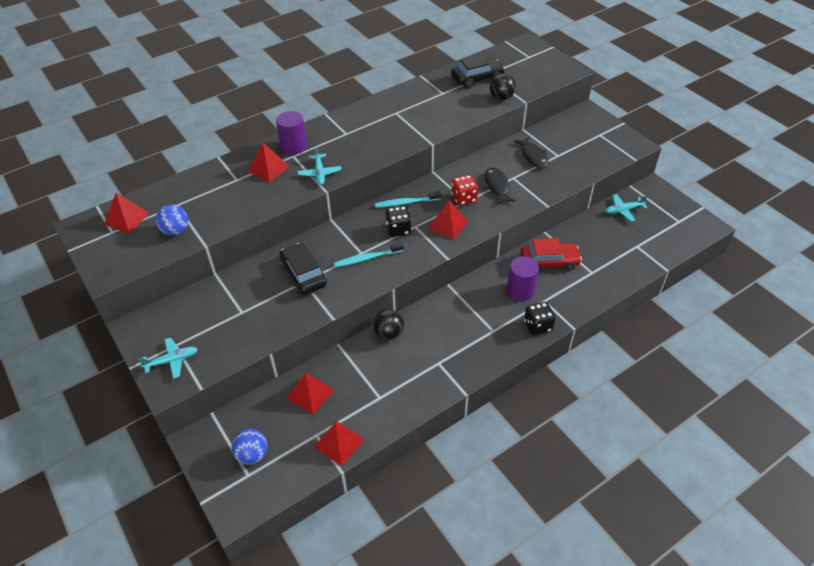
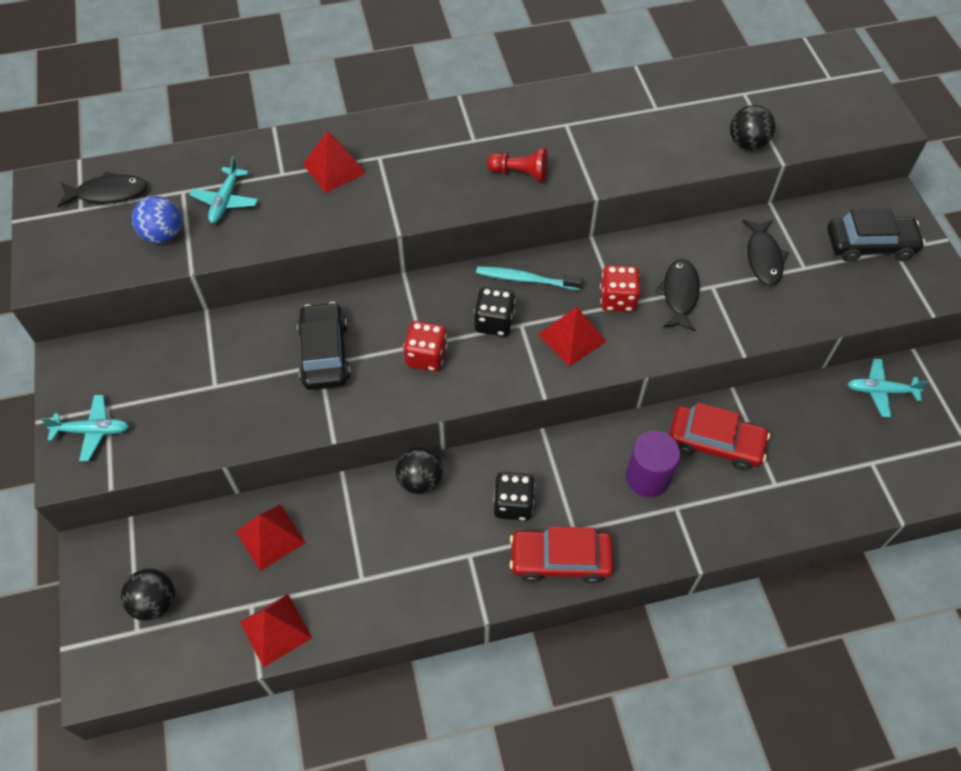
camera: 20 degrees right, 10 degrees up
(127, 218) = (108, 193): red pyramid -> black fish
(252, 455) = (155, 602): blue ball -> black ball
(294, 146) = (387, 141): purple cylinder -> none
(319, 173) = (403, 199): turquoise plane -> turquoise plane (225, 201)
(367, 258) = (426, 356): turquoise toothbrush -> red dice
(382, 143) = (520, 173): none -> red pawn
(477, 78) = (724, 96): black car -> black car (869, 244)
(492, 348) = (560, 560): none -> red car
(537, 326) = (646, 547): black dice -> black dice (513, 504)

